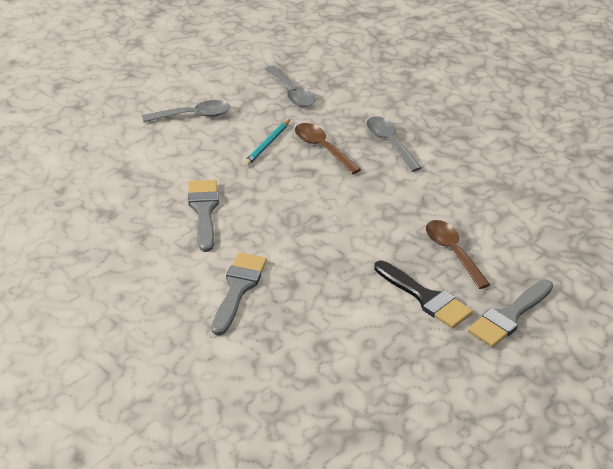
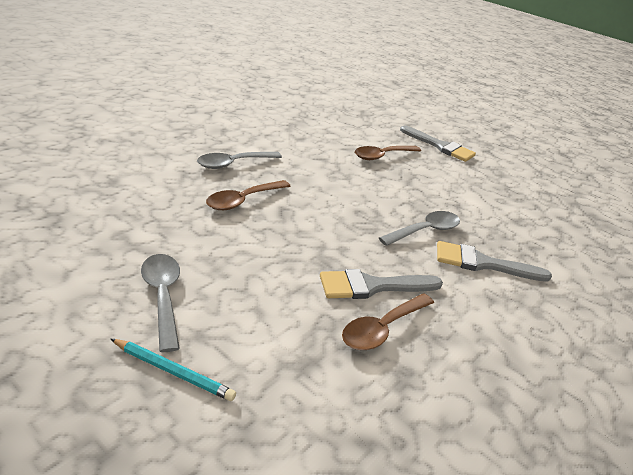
camera: 100 degrees left, 5 degrees down
(155, 209) = (382, 328): none -> brown spoon
(267, 145) = (236, 235): turquoise pencil -> turquoise pencil (173, 371)
(292, 93) = (124, 211): grey spoon -> grey spoon (425, 231)
(425, 298) = (439, 173): black brush -> none

